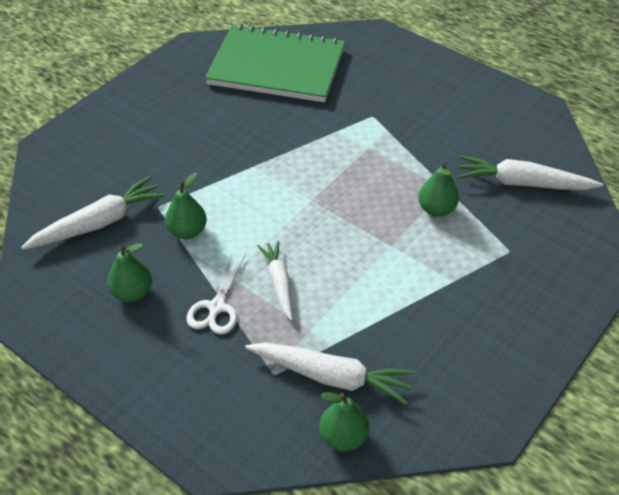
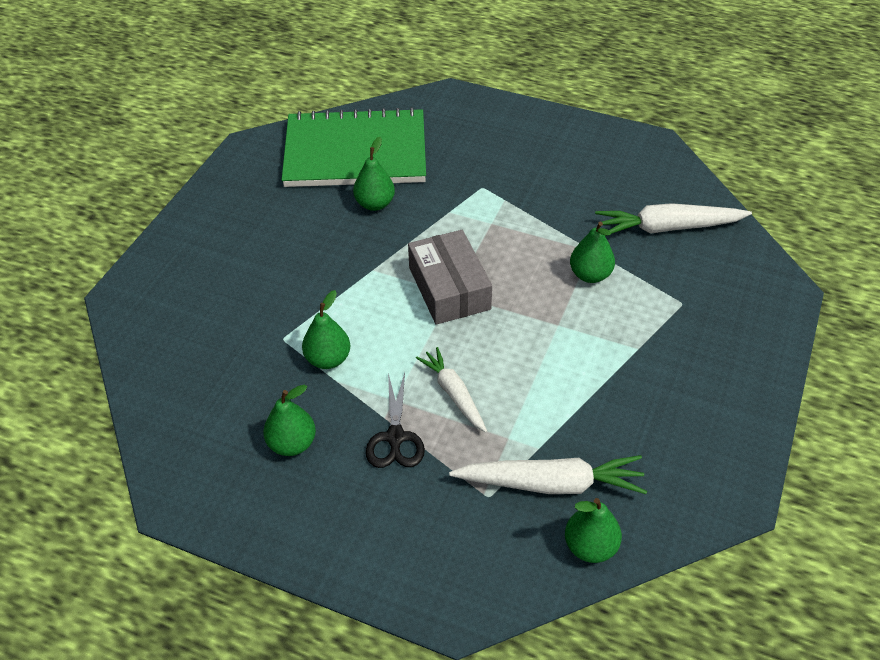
camera: 15 degrees left, 0 degrees up
(99, 223) = (220, 372): white carrot -> none
(217, 307) = (395, 437): white scissors -> black scissors
(276, 112) = (375, 204): none -> green pear
(310, 195) = (449, 288): none -> grey box

